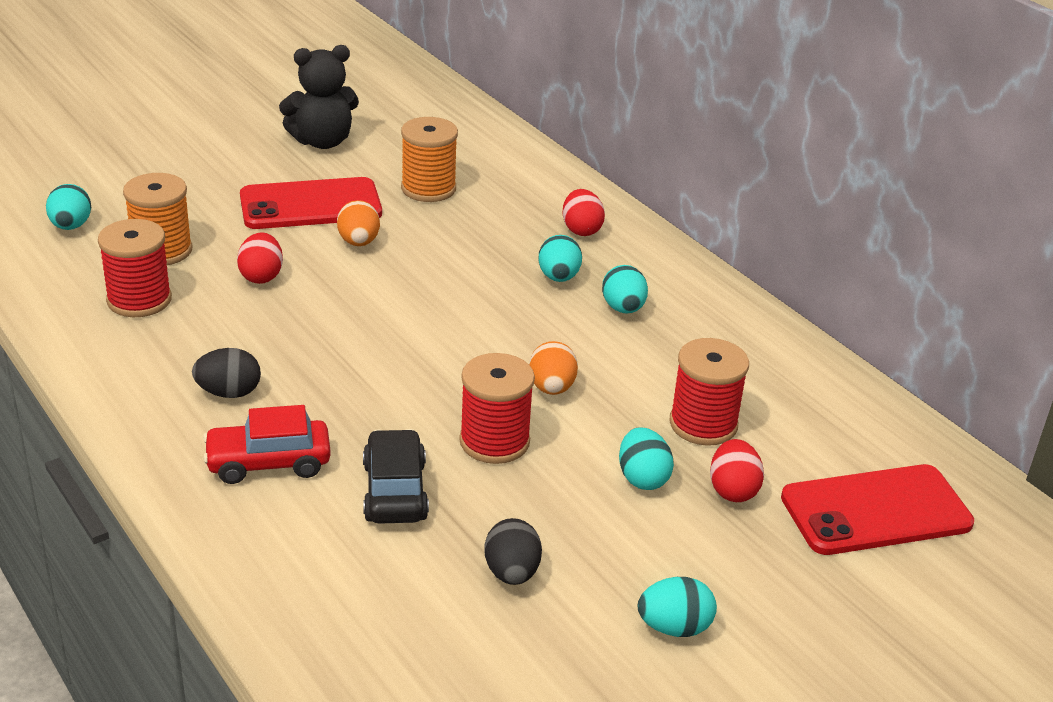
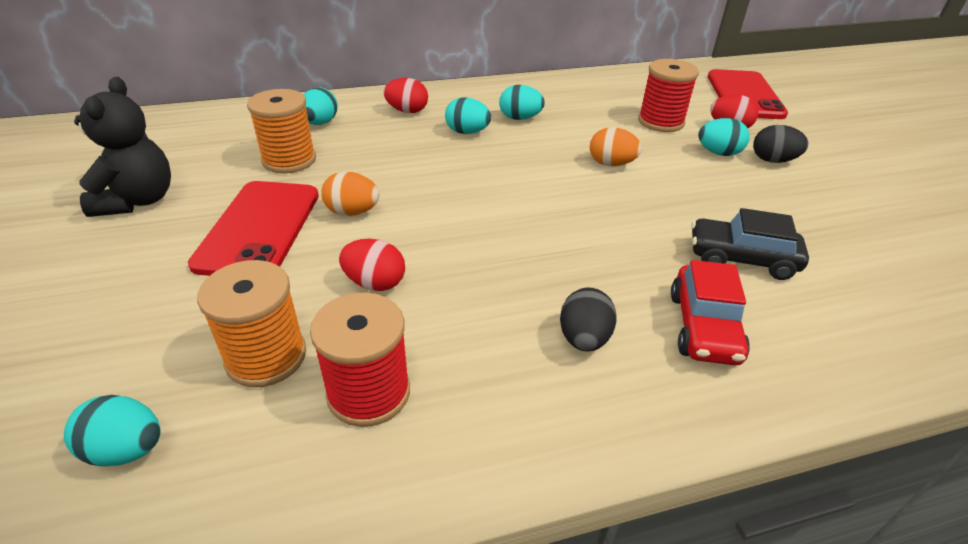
camera: 70 degrees left, 5 degrees up
(494, 441) = (675, 200): red spool -> none
(511, 573) = (831, 223): black egg -> black egg (773, 160)
(674, 627) = (867, 175): turquoise egg -> turquoise egg (320, 123)

